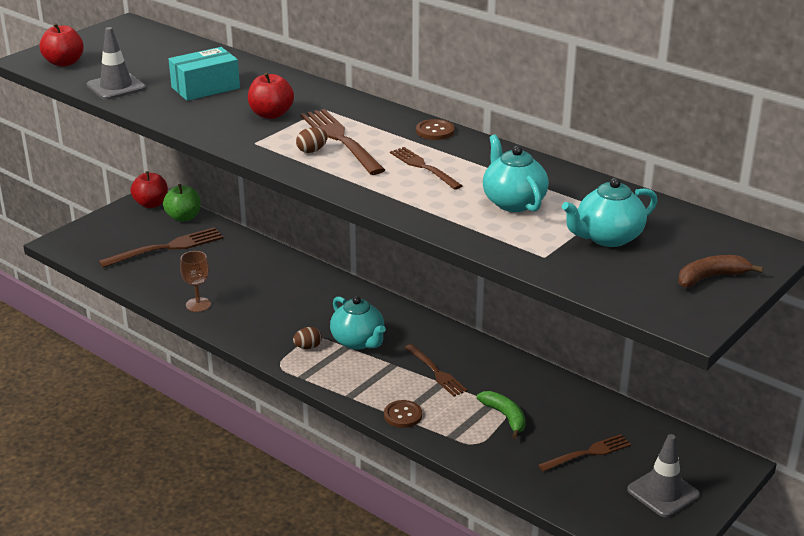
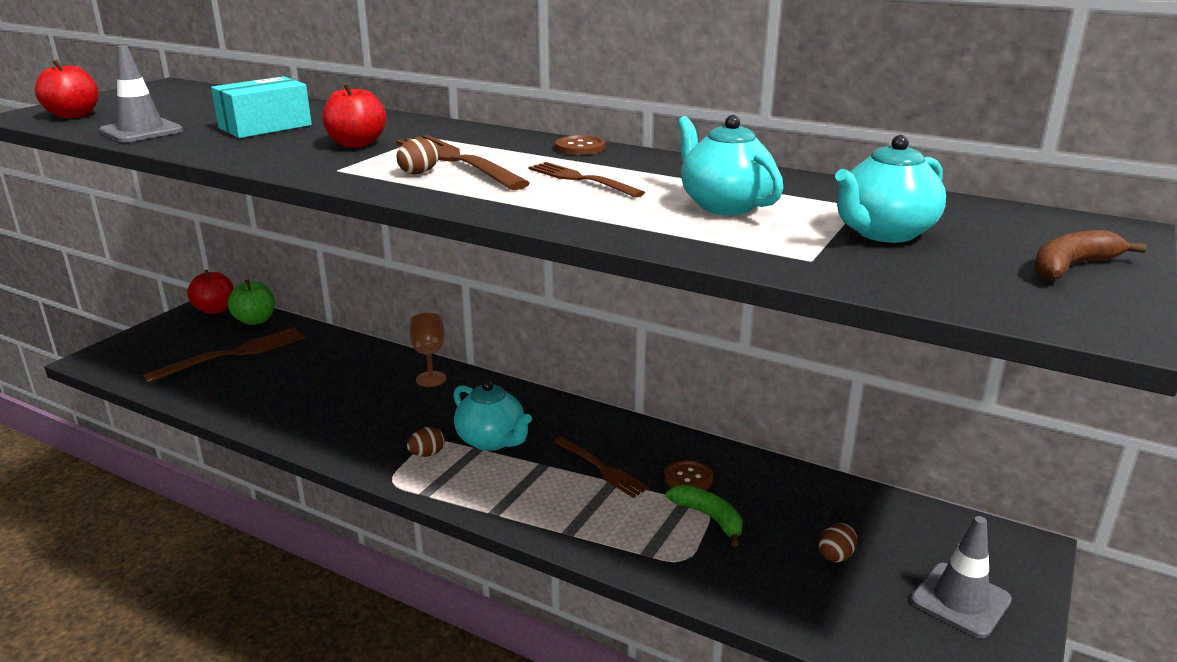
camera: 10 degrees left, 5 degrees down
(198, 305) = (276, 415): brown goblet -> brown goblet (431, 379)
(403, 415) = (572, 531): brown button -> brown button (688, 478)
(588, 453) = (836, 555): brown fork -> brown egg

